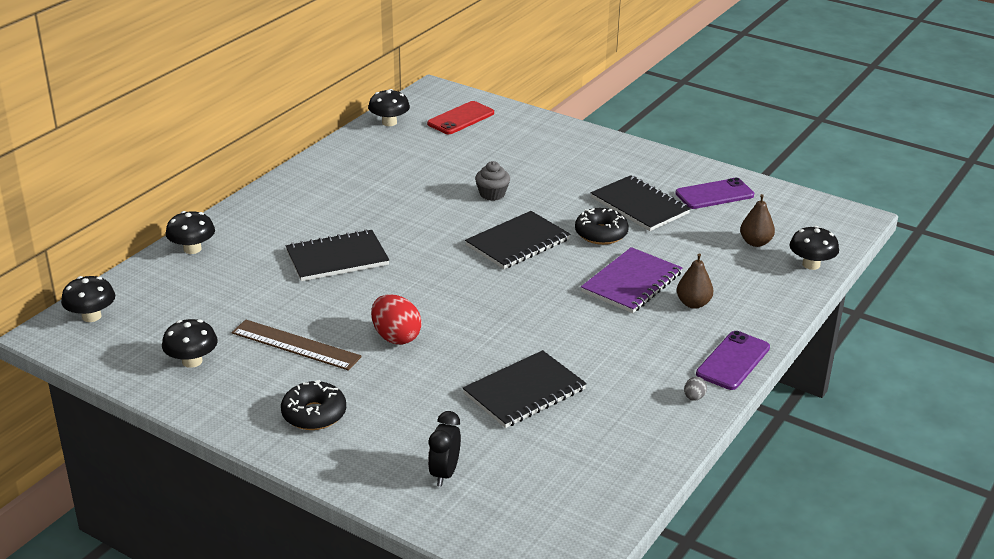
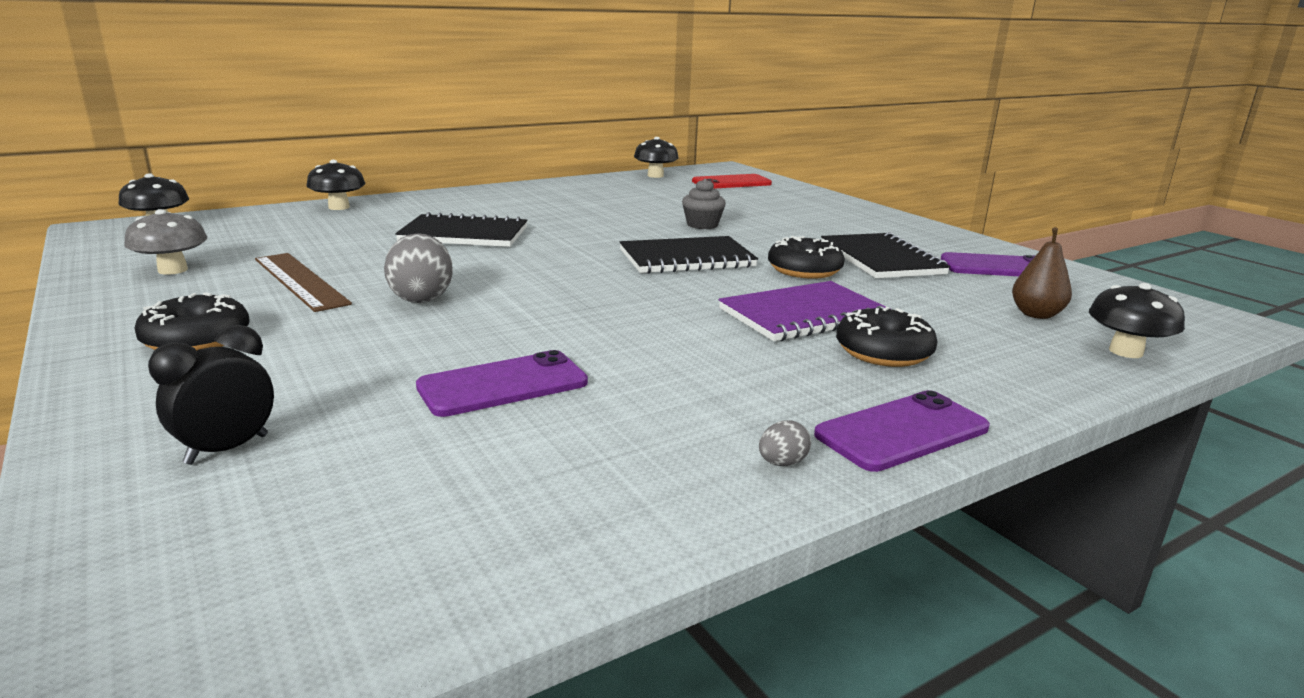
camera: 25 degrees right, 10 degrees down
(192, 361) = (173, 270): black mushroom -> grey mushroom
(396, 337) = (421, 298): red egg -> grey egg
(524, 392) = (503, 385): black notebook -> purple phone
(693, 303) = (883, 352): brown pear -> black donut

